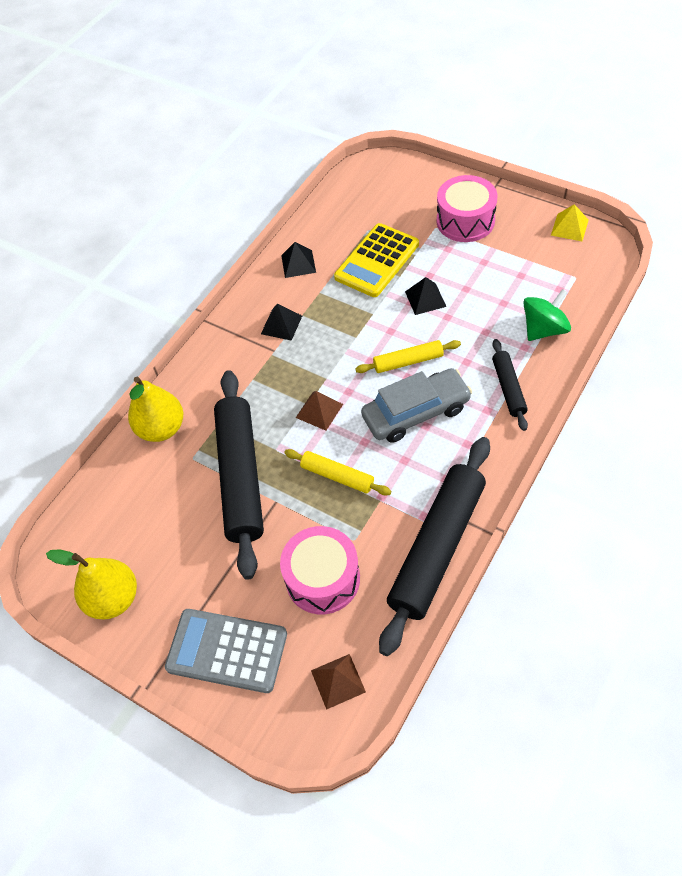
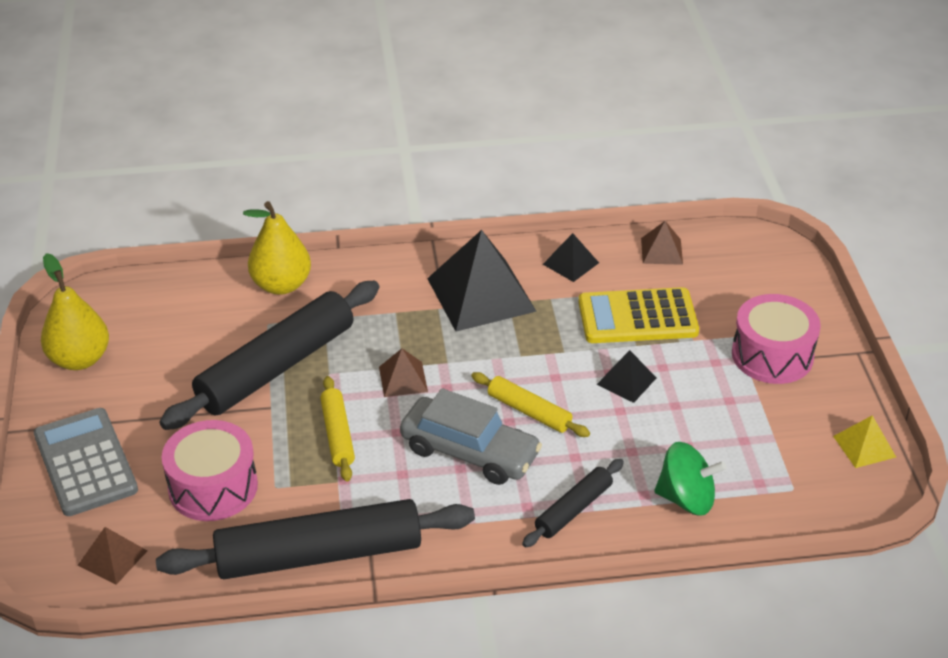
camera: 45 degrees right, 15 degrees down
(281, 324) = (481, 294): black pyramid -> black pyramid, size x2.06
(331, 215) = (661, 251): none -> brown pyramid

